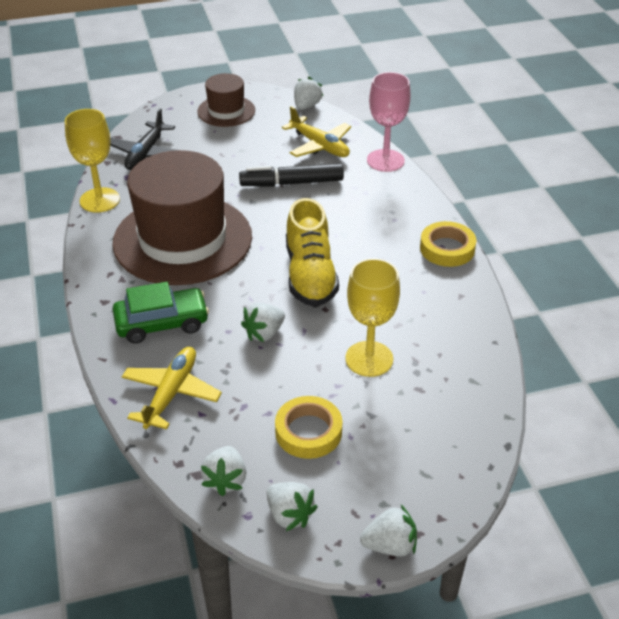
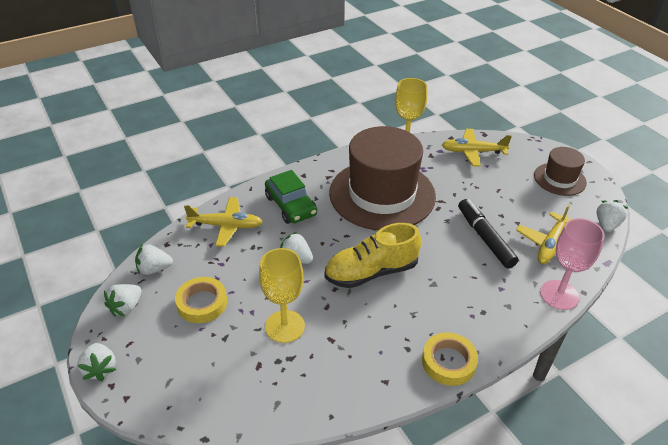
camera: 75 degrees right, 0 degrees up
(146, 153) = (473, 152): black plane -> yellow plane
(306, 106) = (606, 225): white strawberry -> white strawberry turned 75 degrees counterclockwise

